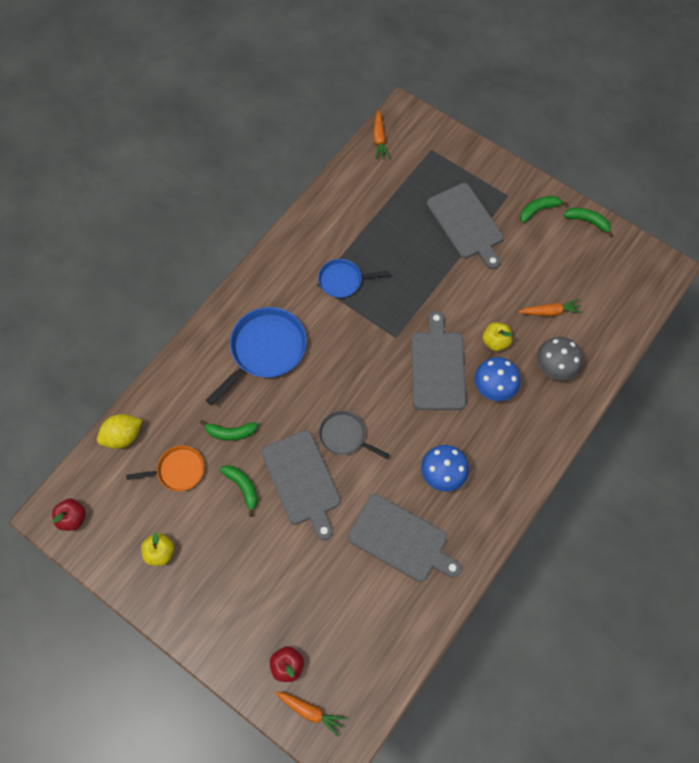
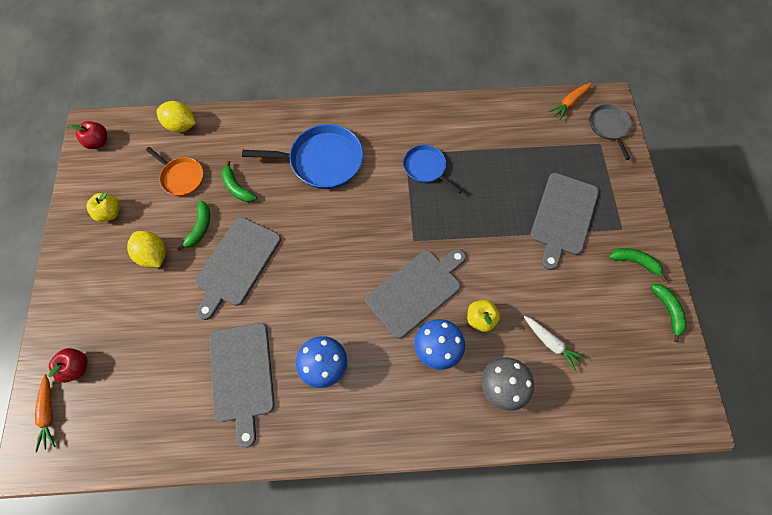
camera: 50 degrees right, 0 degrees up
(236, 541) = (154, 255): none -> yellow lemon
(344, 436) = (298, 266): grey pan -> grey pan (609, 127)
(550, 311) = (551, 343): orange carrot -> white carrot

